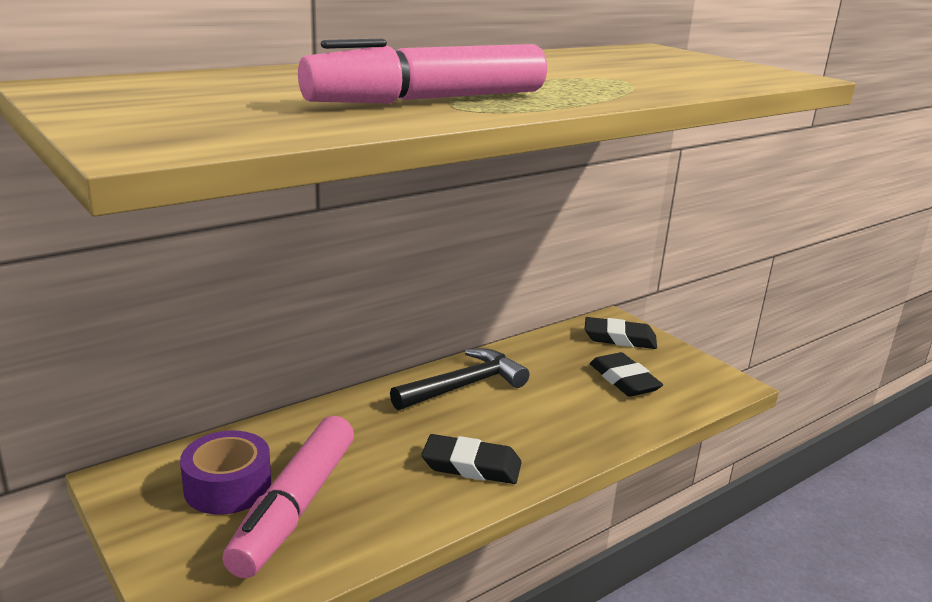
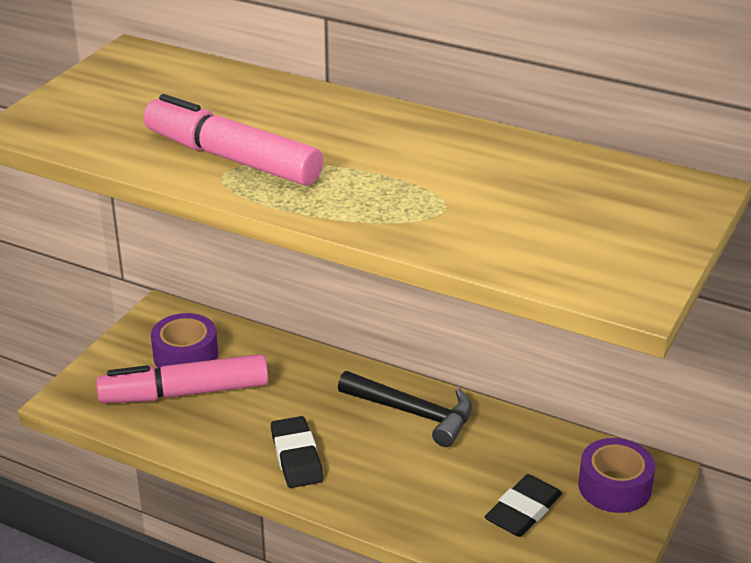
camera: 65 degrees right, 10 degrees up
(619, 338) = (614, 486): black eraser -> purple tape

